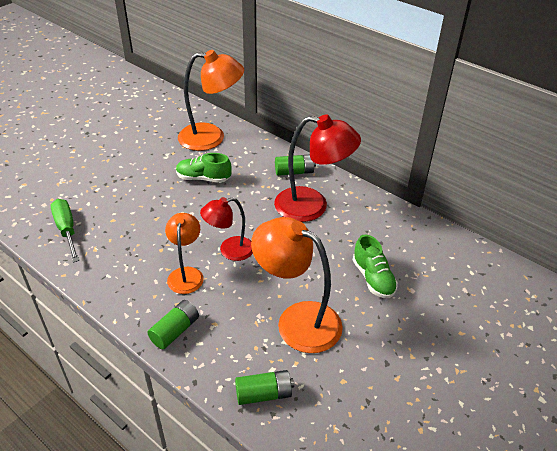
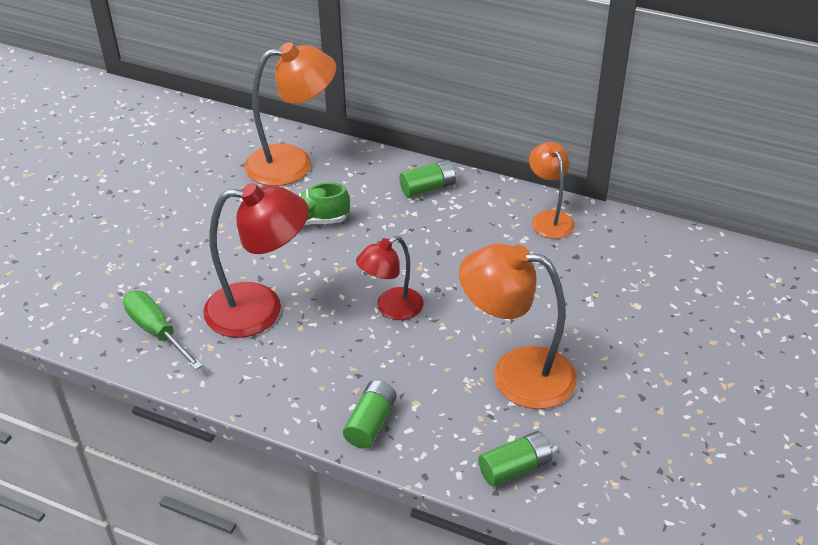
camera: 15 degrees left, 0 degrees up
(186, 274) = (350, 351): orange lamp -> orange lamp (549, 218)
(312, 206) = (471, 228): red lamp -> red lamp (260, 309)
(373, 278) = (586, 302): green shoe -> none

